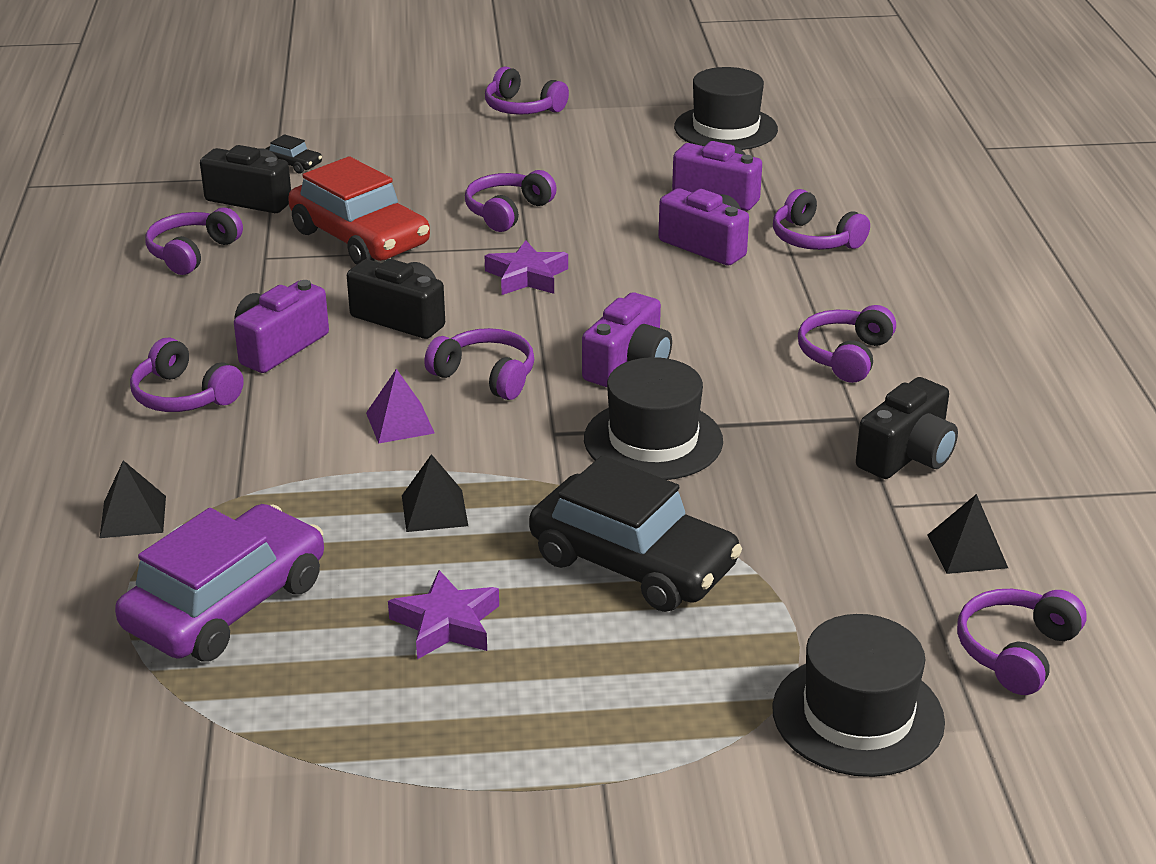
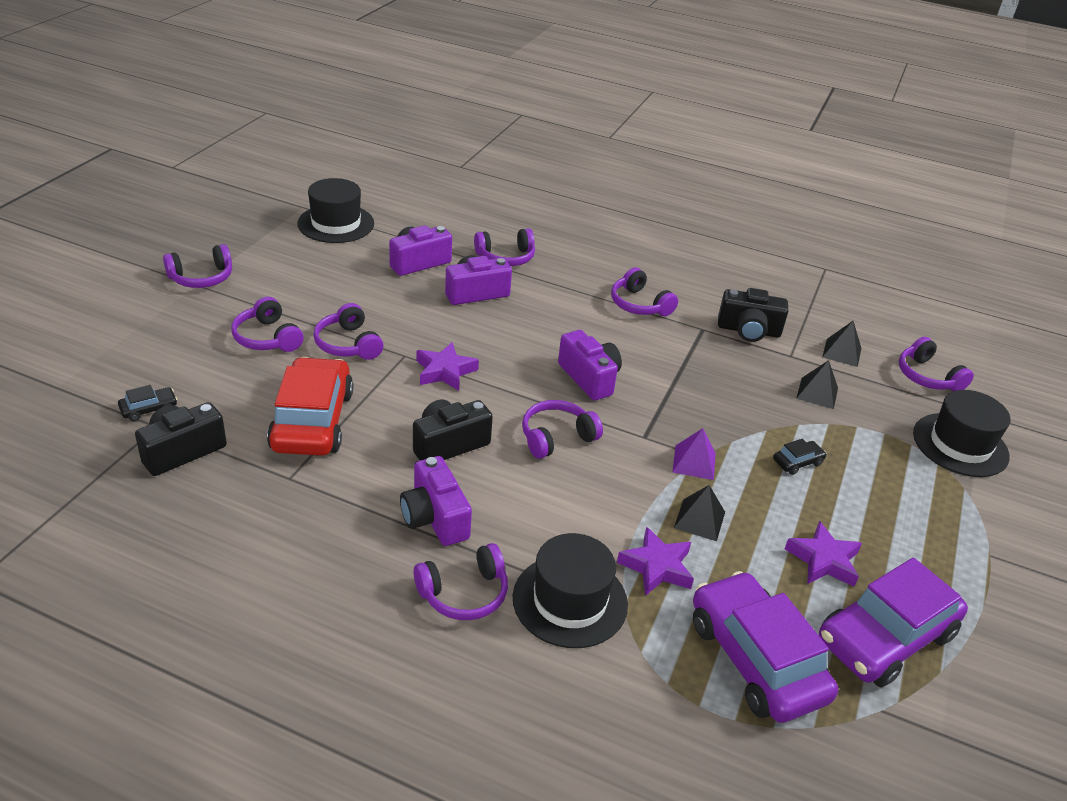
camera: 65 degrees left, 5 degrees up
(133, 516) = (616, 677): black pyramid -> black pyramid (817, 393)
(192, 253) = (237, 515): purple headphones -> purple headphones (267, 338)
(323, 500) = (657, 567): none -> purple star
(341, 703) = (885, 637): none -> purple car
(360, 238) = (312, 420): red car -> red car turned 75 degrees counterclockwise
(400, 423) = (585, 496): purple pyramid -> purple pyramid (694, 462)
(633, 562) = (797, 462): black car -> black car, size x0.41
(653, 440) = (678, 403): black hat -> black hat (570, 600)
(907, 455) = (748, 330): black camera -> black camera turned 120 degrees clockwise

